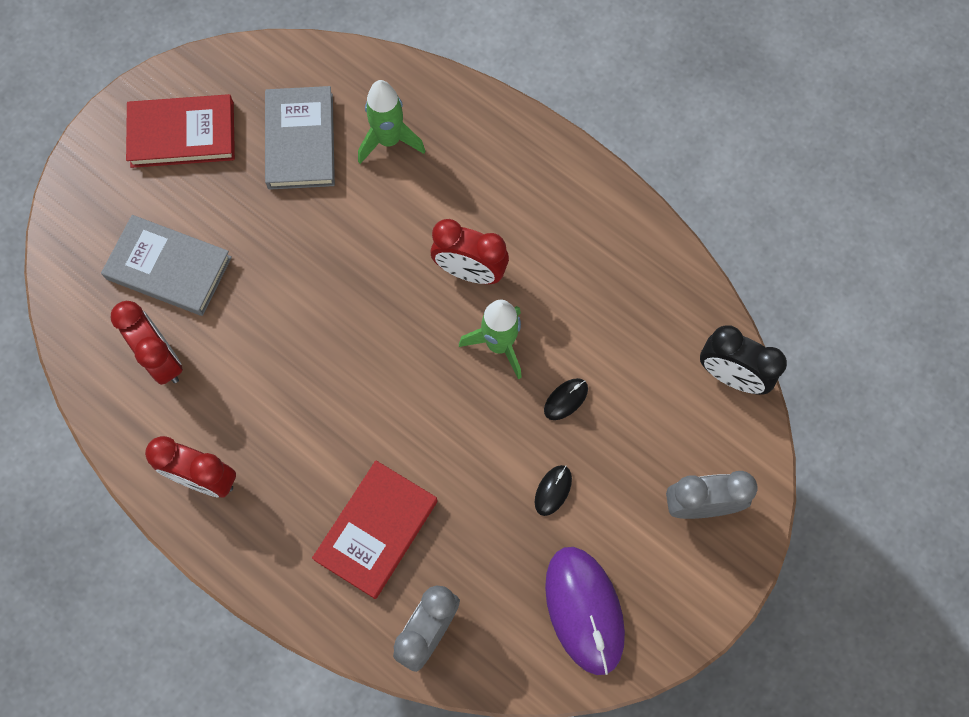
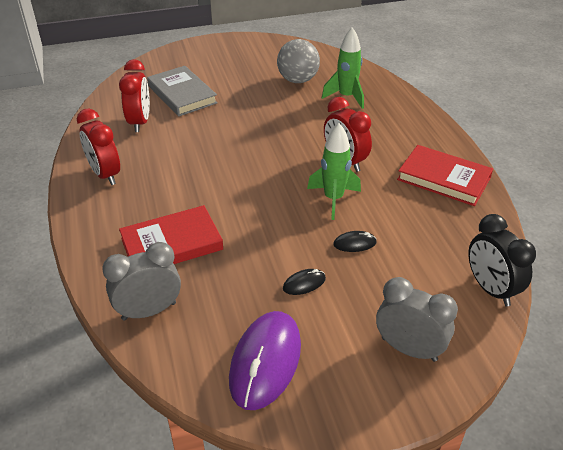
camera: 35 degrees right, 30 degrees down
(182, 134) = (240, 57): red book -> red book (443, 179)
(300, 141) = (298, 80): grey book -> grey ball

